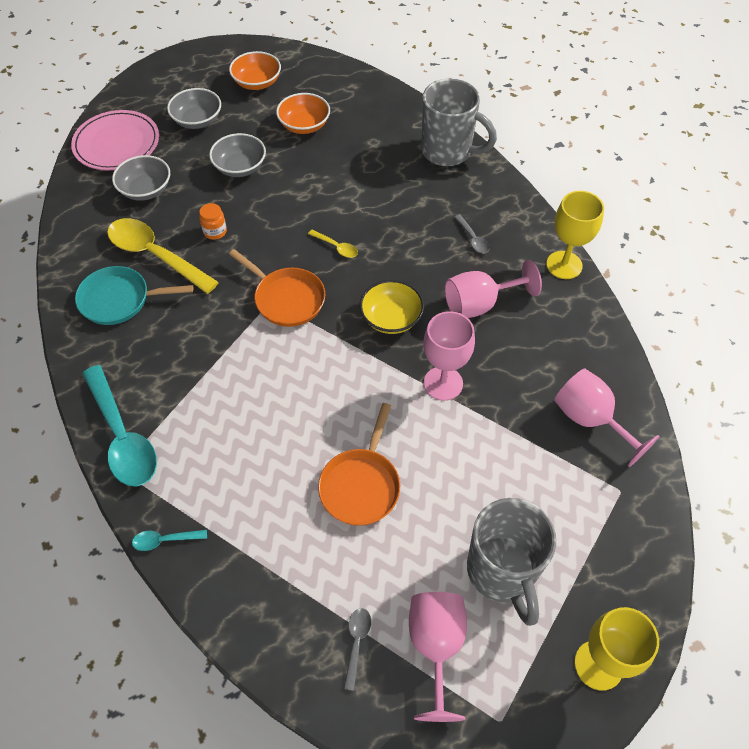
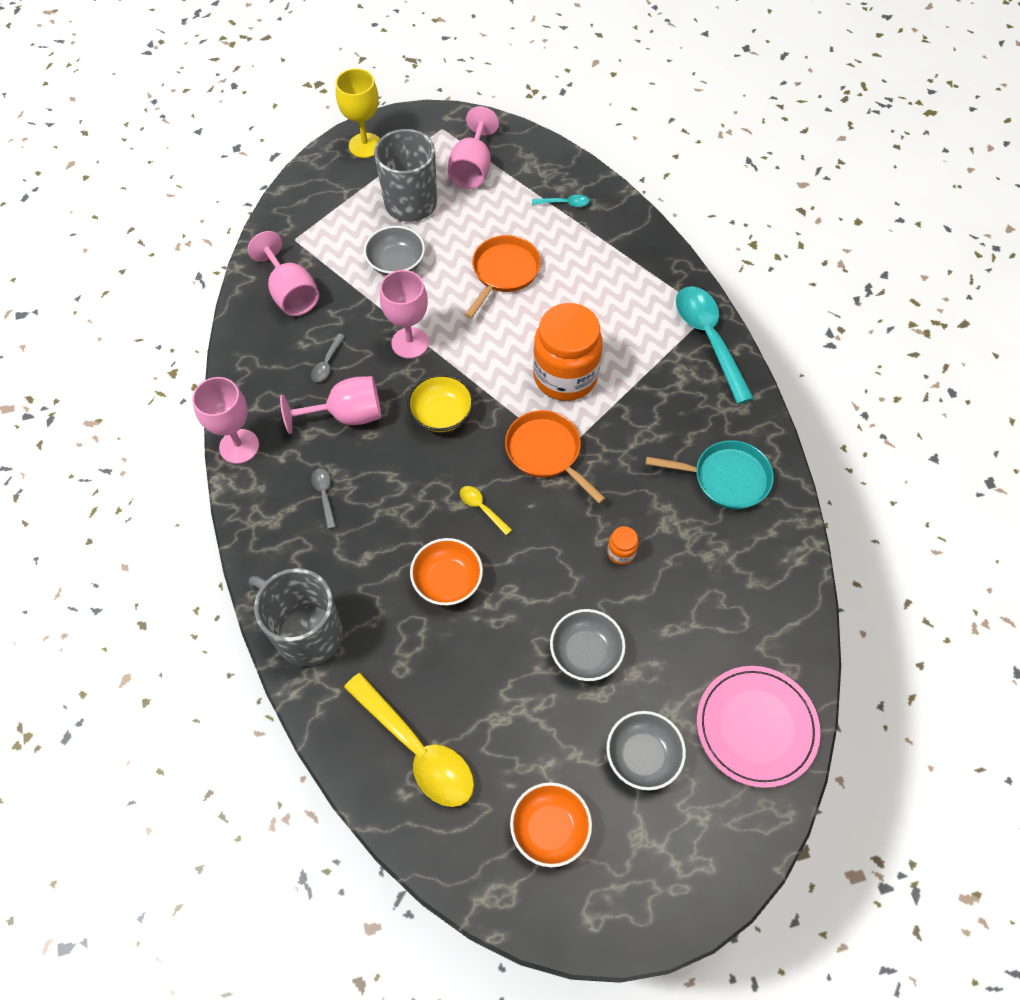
camera: 170 degrees left, 5 degrees up
(146, 190) = (709, 633): grey bowl -> grey bowl (396, 263)
(155, 255) = (691, 530): yellow spoon -> yellow spoon (417, 749)
(165, 540) = (667, 256): turquoise spoon -> turquoise spoon (564, 203)
(276, 372) = (565, 376): none -> orange jar
(304, 125) = (490, 718): orange bowl -> orange bowl (447, 580)
(356, 643) = (527, 178): grey spoon -> grey spoon (327, 363)
(564, 265) = (239, 446): yellow goblet -> pink goblet

